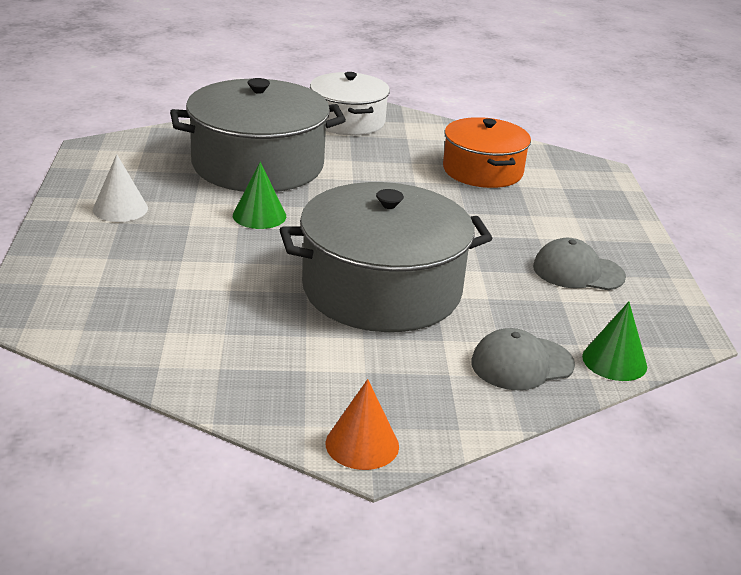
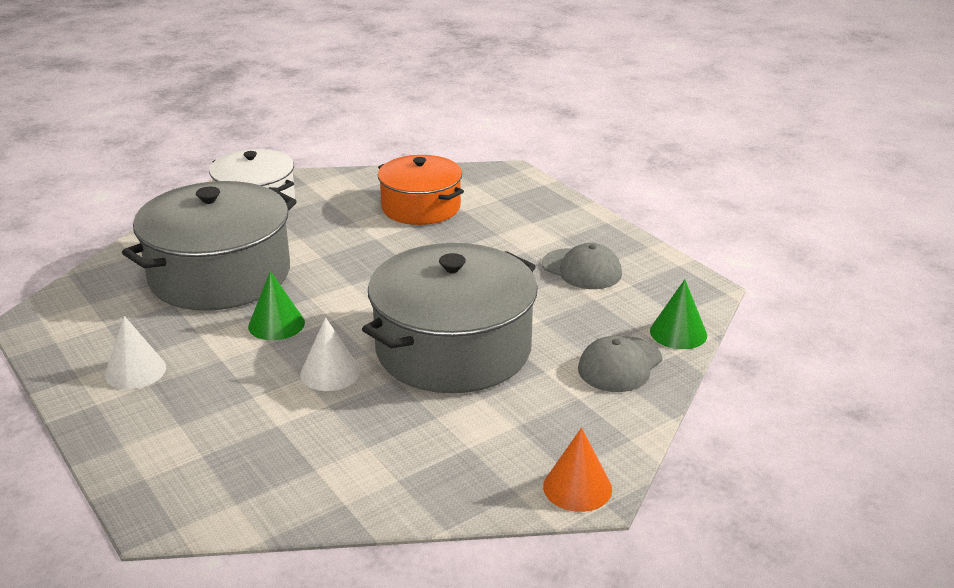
camera: 30 degrees left, 0 degrees up
(259, 267) = (330, 373): none -> white cone
(578, 272) = (582, 269): grey cap -> grey cap turned 120 degrees counterclockwise

